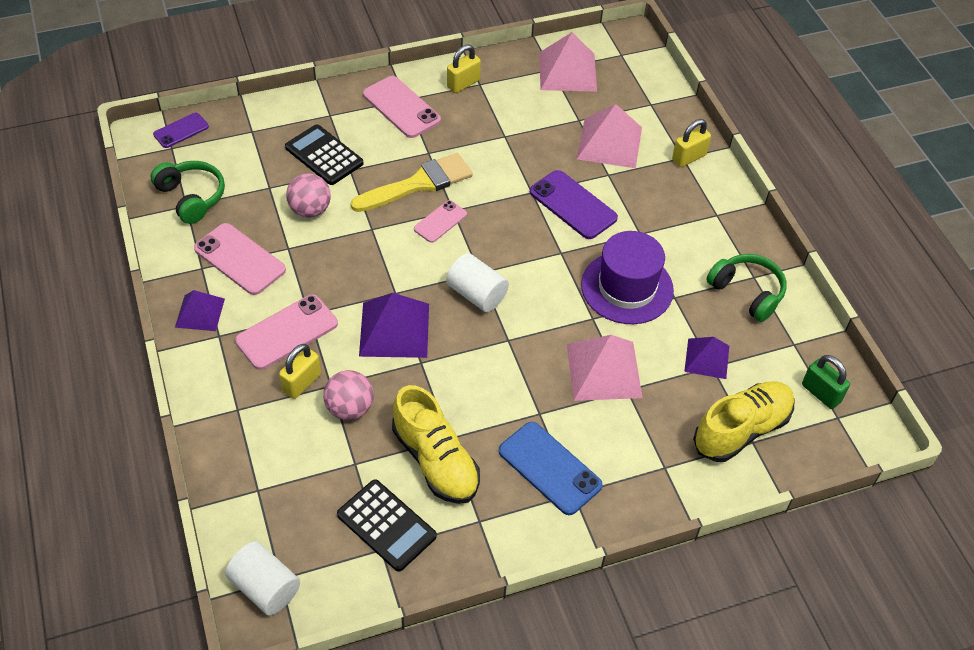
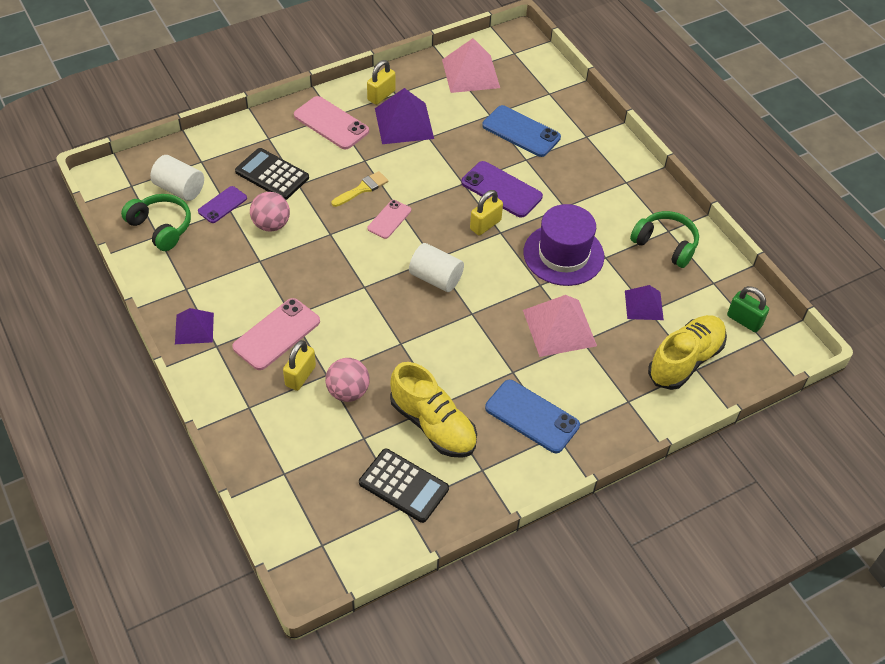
camera: 10 degrees left, 0 degrees up
(181, 130) = (136, 169): purple phone -> purple phone (222, 205)
(239, 259) = (218, 276): pink phone -> none
(265, 587) = (311, 554): white cylinder -> white cylinder (179, 189)
(394, 329) = (371, 318): purple pyramid -> purple pyramid (404, 123)
(418, 184) = (362, 189): yellow brush -> yellow brush, size x0.56
(609, 143) = (521, 131): pink pyramid -> blue phone
(688, 157) = (591, 135): yellow padlock -> yellow padlock (485, 225)

